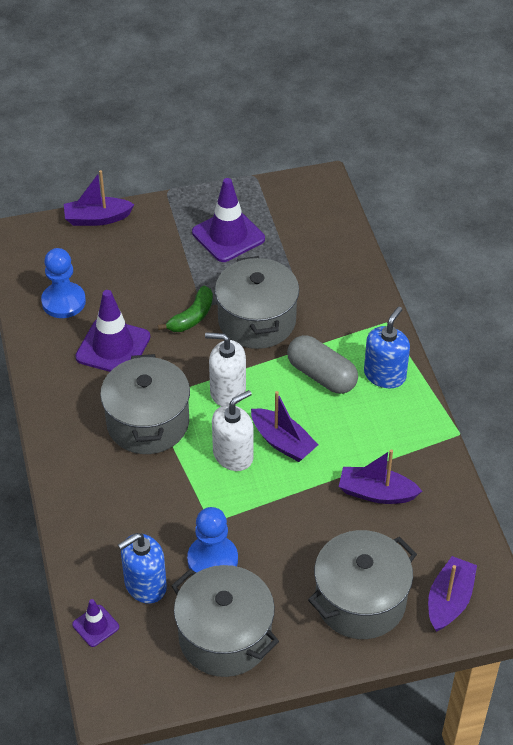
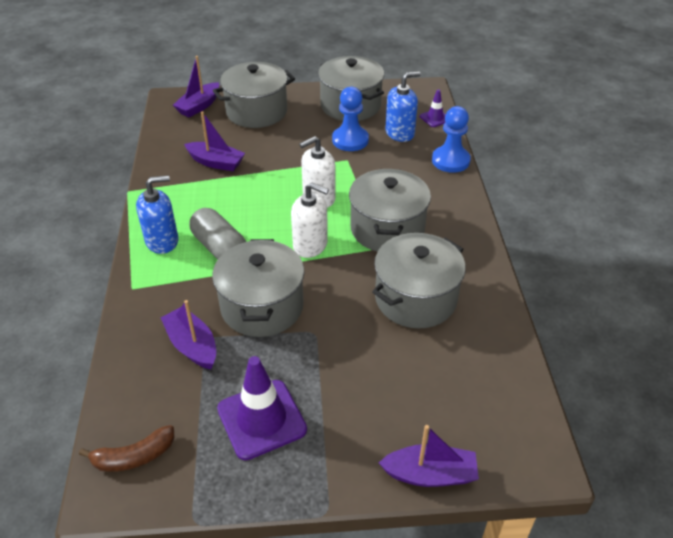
camera: 170 degrees left, 5 degrees down
(63, 302) = (470, 356): blue pawn -> blue pawn (450, 161)
(113, 347) = (415, 298): purple traffic cone -> grey pot
(192, 317) = (328, 319): green banana -> none
(282, 442) = (275, 202): purple boat -> purple boat (192, 345)
(312, 202) = (134, 457): none -> brown banana
(384, 375) = (162, 241): blue soap dispenser -> blue soap dispenser turned 150 degrees counterclockwise

